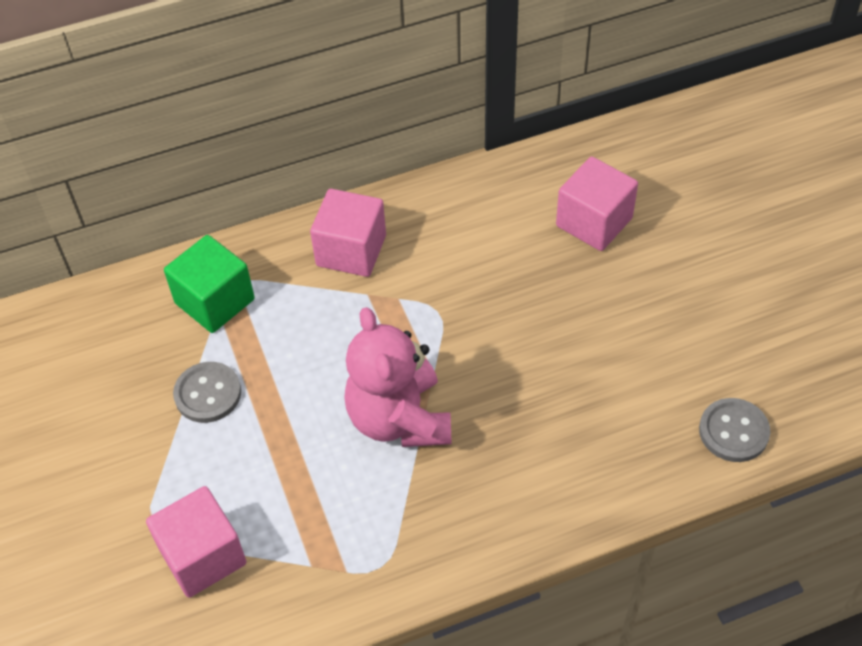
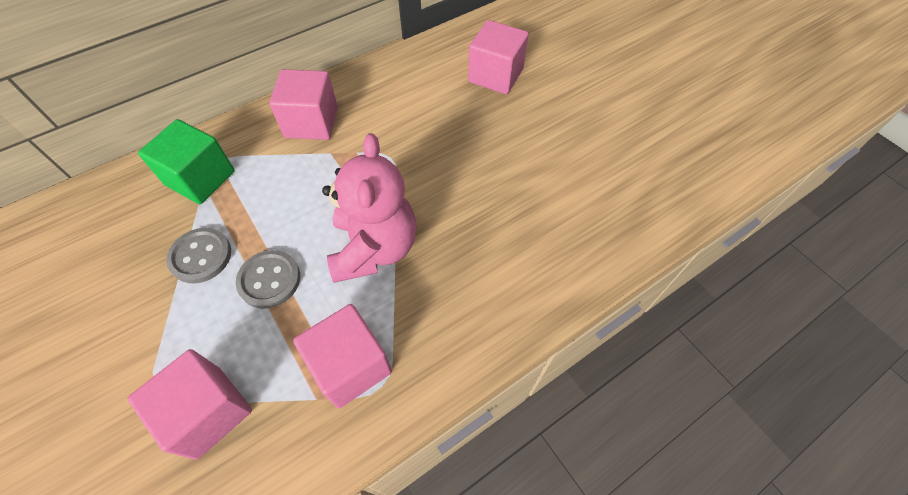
camera: 15 degrees left, 5 degrees up
(352, 540) = (351, 366): none -> pink cube
(399, 419) = (374, 248): pink teddy bear -> pink teddy bear turned 150 degrees counterclockwise
(733, 431) = (647, 210): grey button -> grey button (269, 280)

